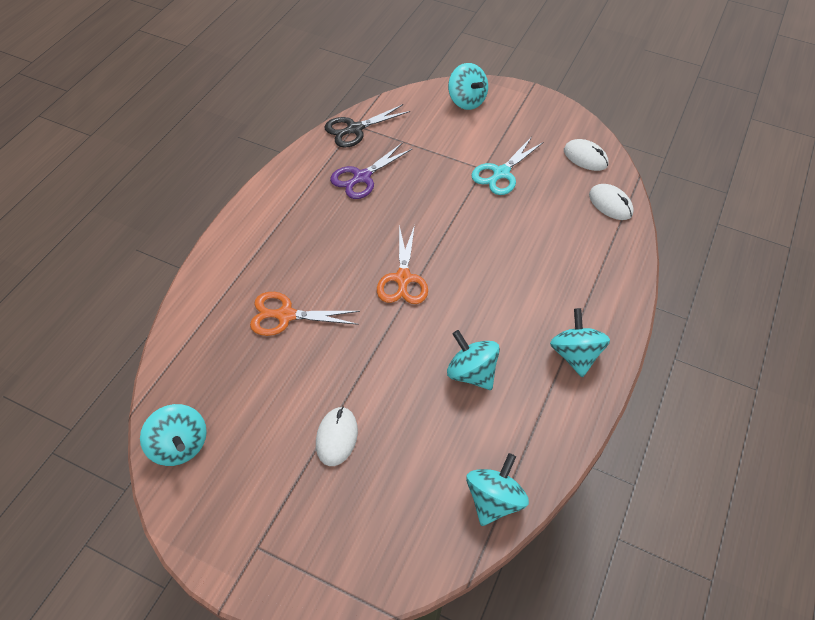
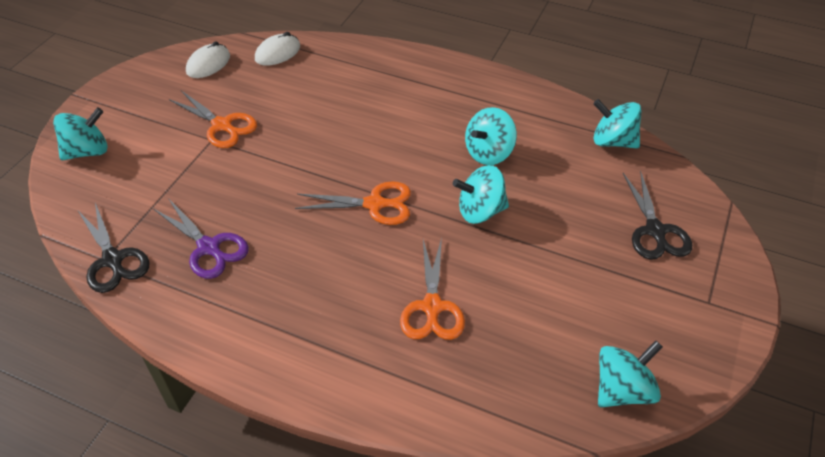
camera: 90 degrees left, 5 degrees down
(336, 437) = (579, 249): white mouse -> none
(355, 516) = (655, 231): none -> black scissors
(501, 173) = (222, 125): turquoise scissors -> orange scissors
(575, 355) = (460, 87): turquoise spinning top -> turquoise spinning top (480, 211)

